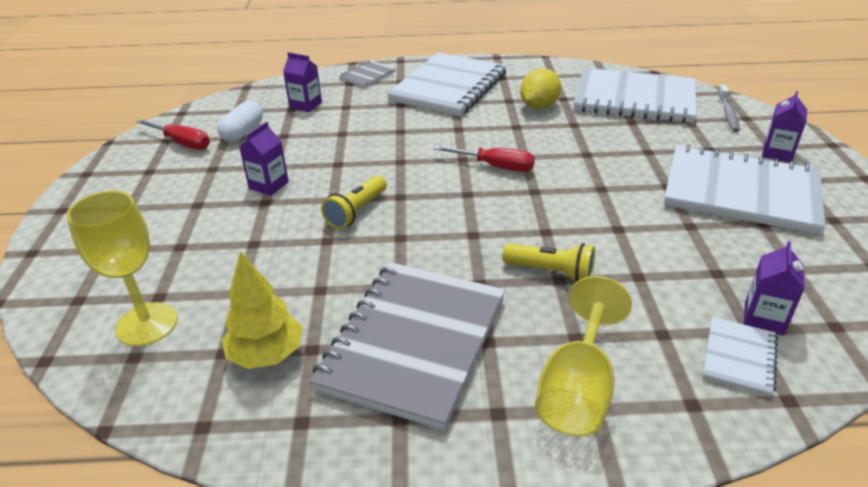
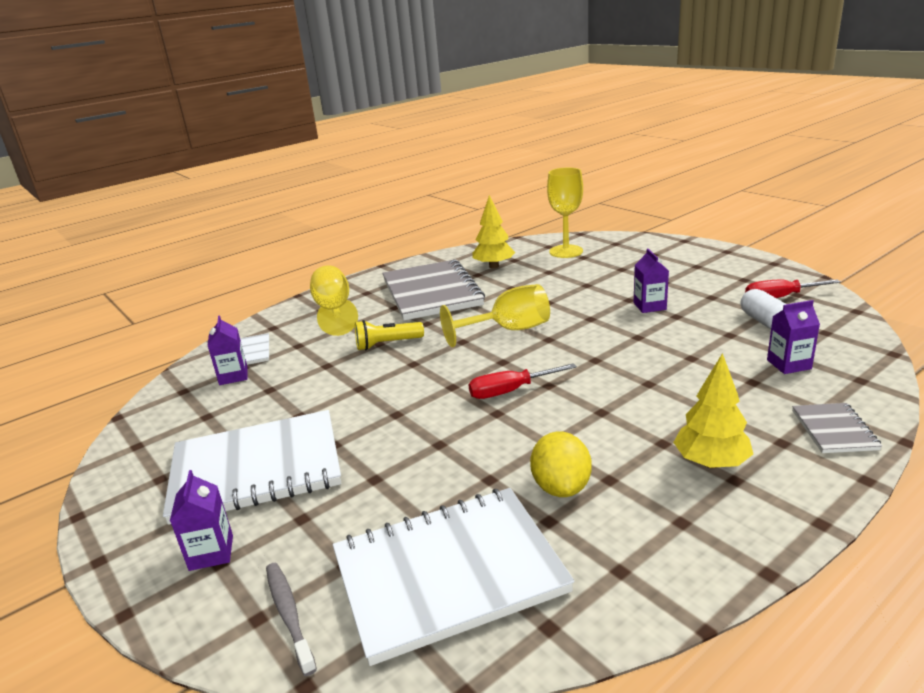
camera: 145 degrees right, 10 degrees down
(356, 212) = (560, 319): yellow flashlight -> none
(416, 224) = (508, 330): none -> yellow goblet
(449, 87) = (711, 463): white notebook -> yellow tree

